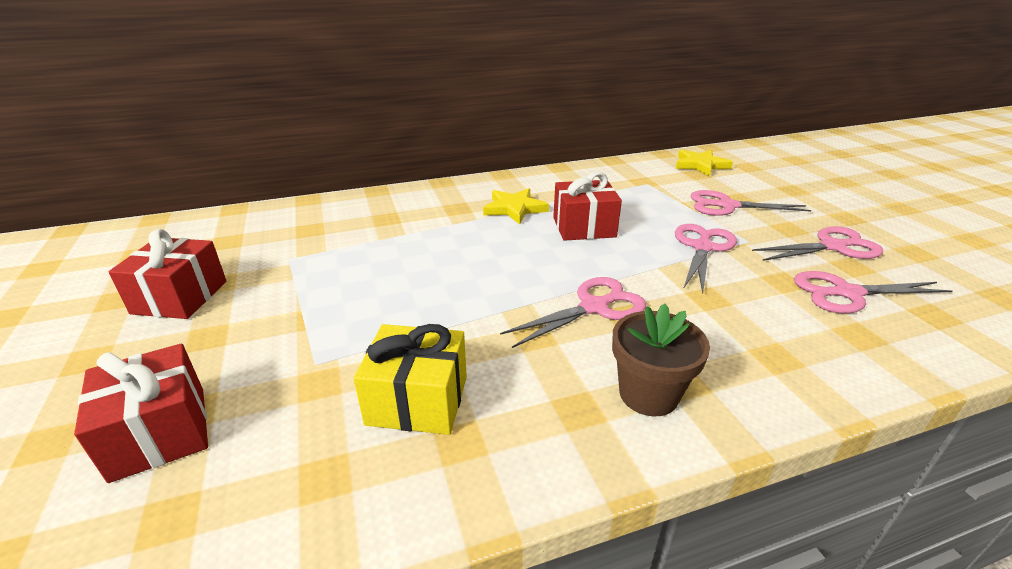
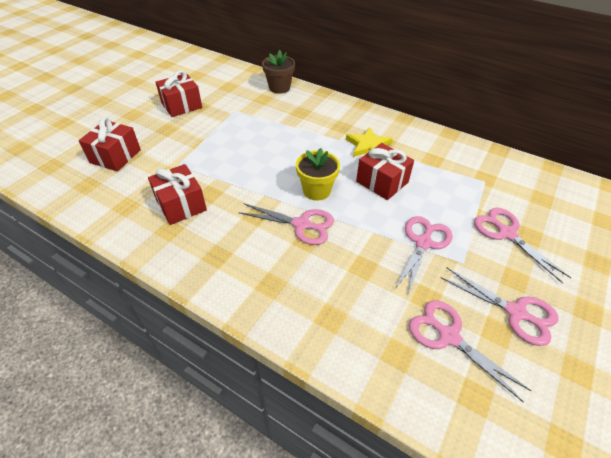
camera: 50 degrees right, 15 degrees up
(417, 400) = (181, 205): yellow gift -> red gift
(545, 270) = (316, 190): none -> yellow flower pot
(648, 394) = (248, 275): brown flower pot -> brown flower pot (279, 88)
(700, 165) = (562, 194): yellow star -> none
(702, 247) = (423, 243): pink scissors -> pink scissors turned 45 degrees counterclockwise

